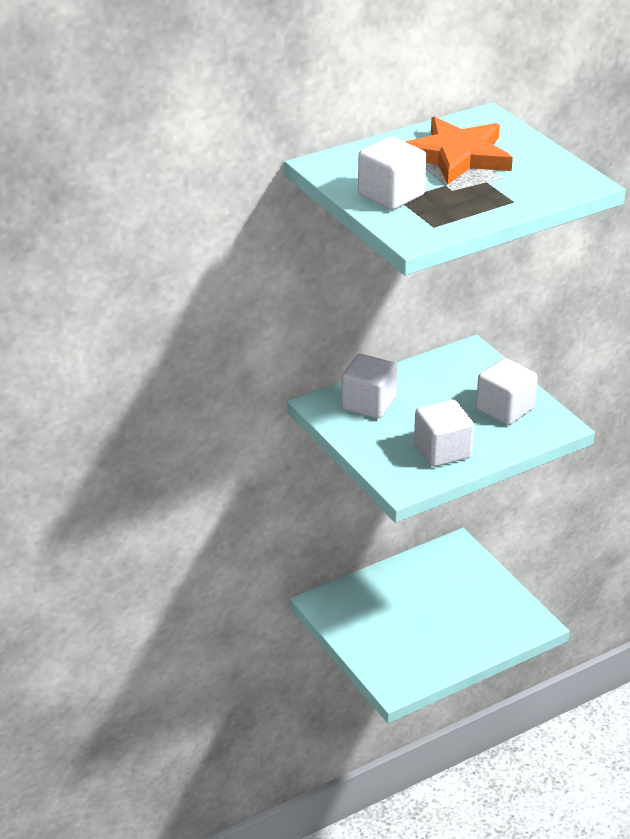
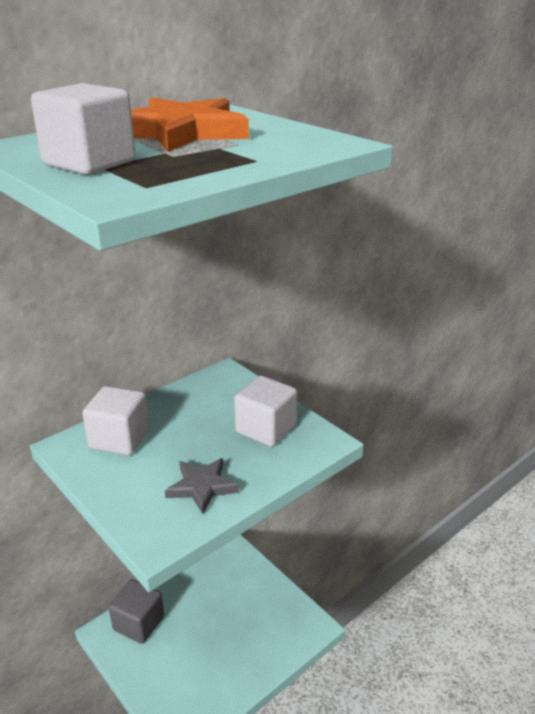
camera: 10 degrees left, 5 degrees down
(355, 599) = (138, 623): none -> grey cube
(442, 451) = (202, 487): white cube -> grey star

